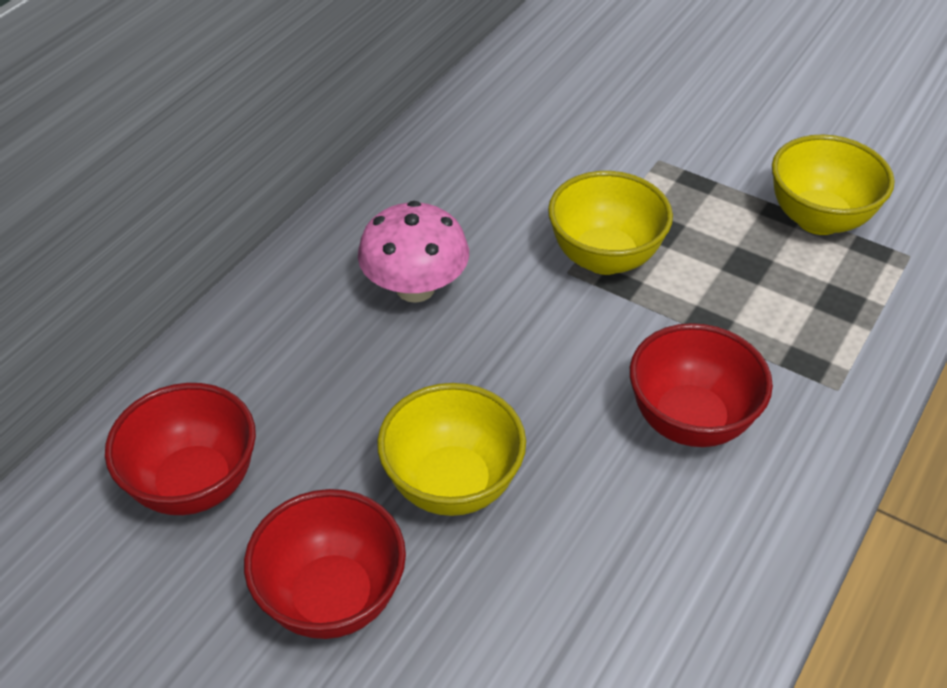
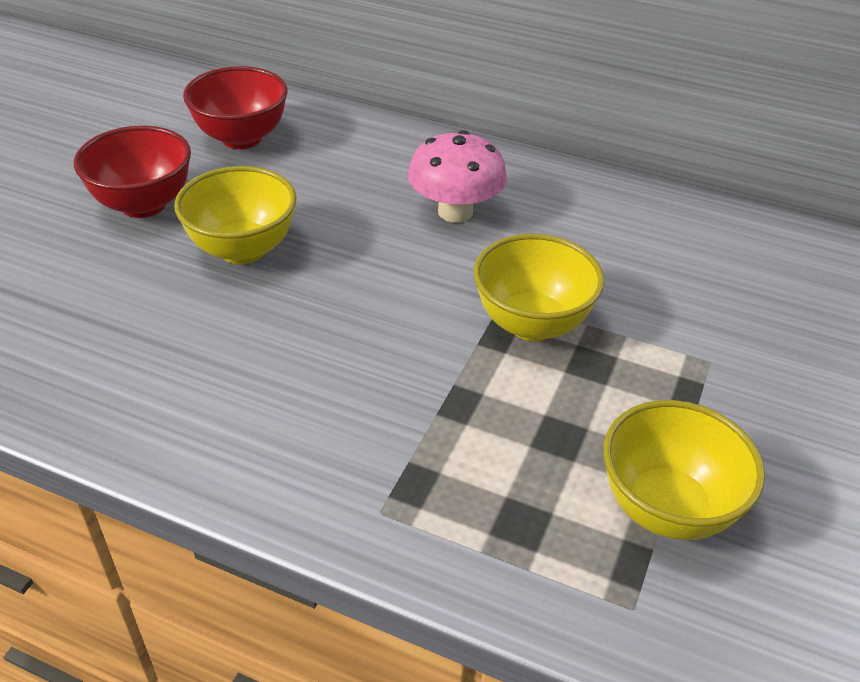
camera: 80 degrees right, 5 degrees down
(690, 421) = (321, 388): red bowl -> none

